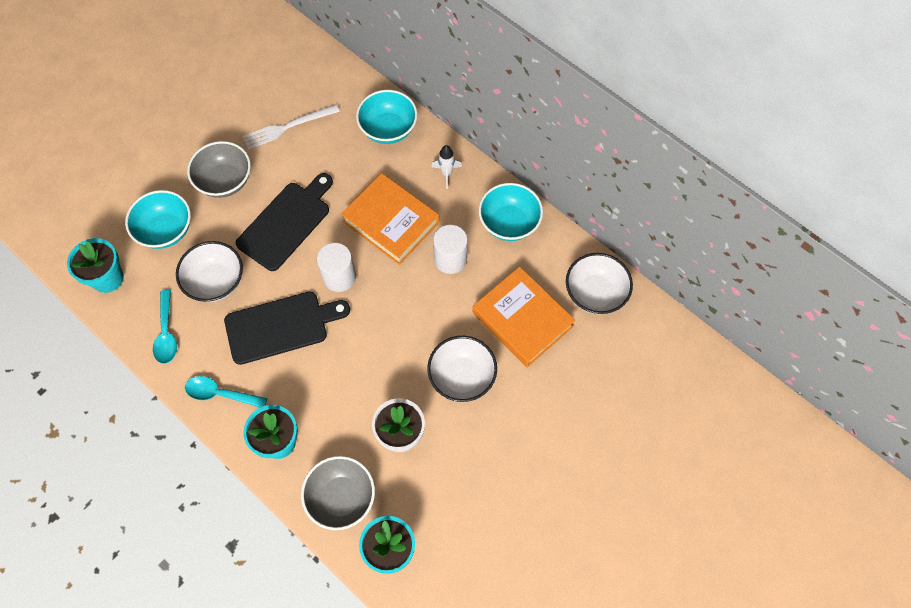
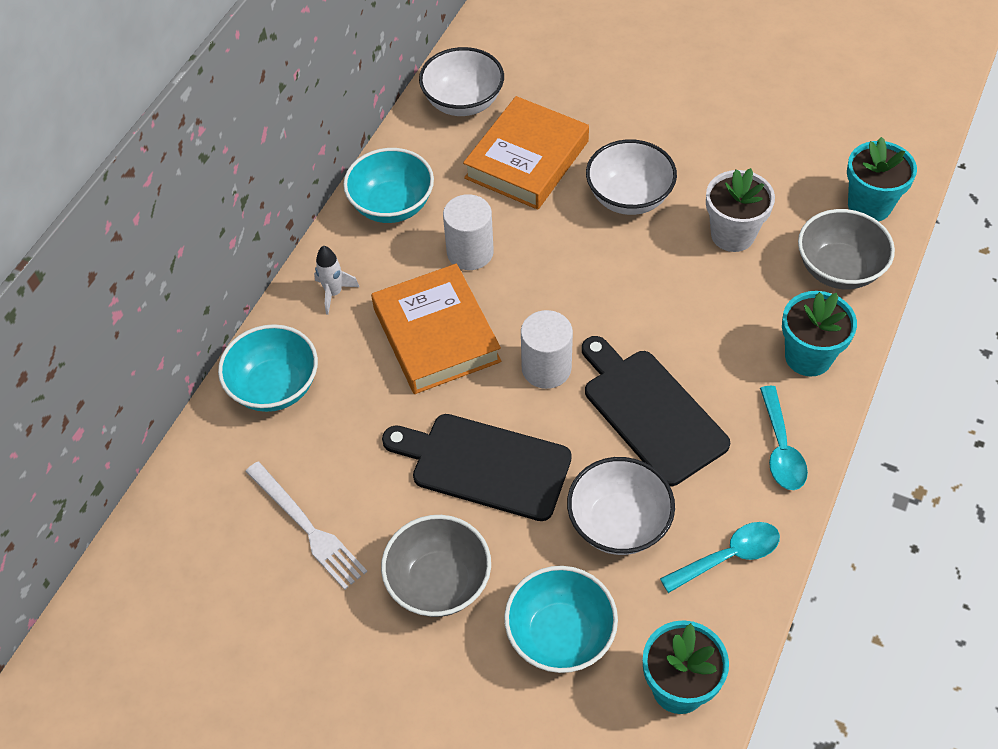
camera: 105 degrees left, 10 degrees down
(391, 222) = (436, 335): orange book -> orange book turned 45 degrees counterclockwise

